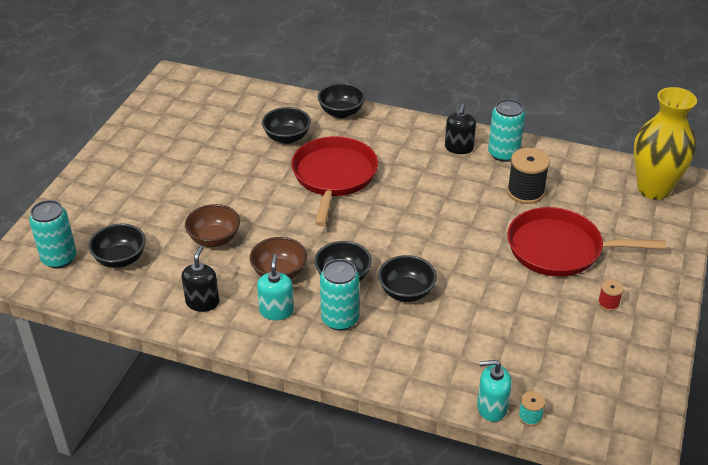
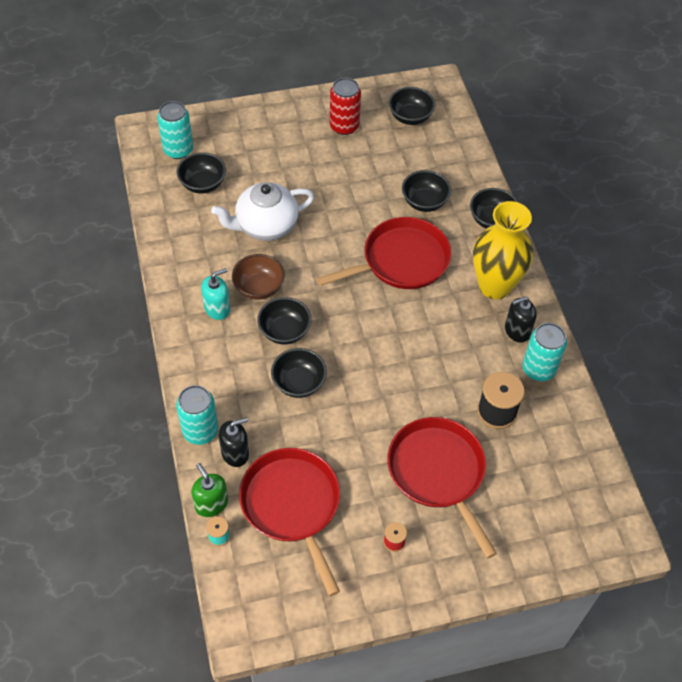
camera: 55 degrees right, 15 degrees up
(156, 145) = (344, 126): none -> red can
(190, 106) = (410, 117): none -> black bowl
(202, 302) = (194, 258): black soap dispenser -> black soap dispenser (235, 453)
(214, 239) = (265, 226): brown bowl -> white teapot
(340, 319) = (237, 354): turquoise can -> turquoise can (200, 431)
(491, 407) = (211, 504): turquoise soap dispenser -> green soap dispenser
(530, 351) = (292, 505): none -> red pan
(653, 189) = (590, 518): yellow vase -> yellow vase (494, 286)

